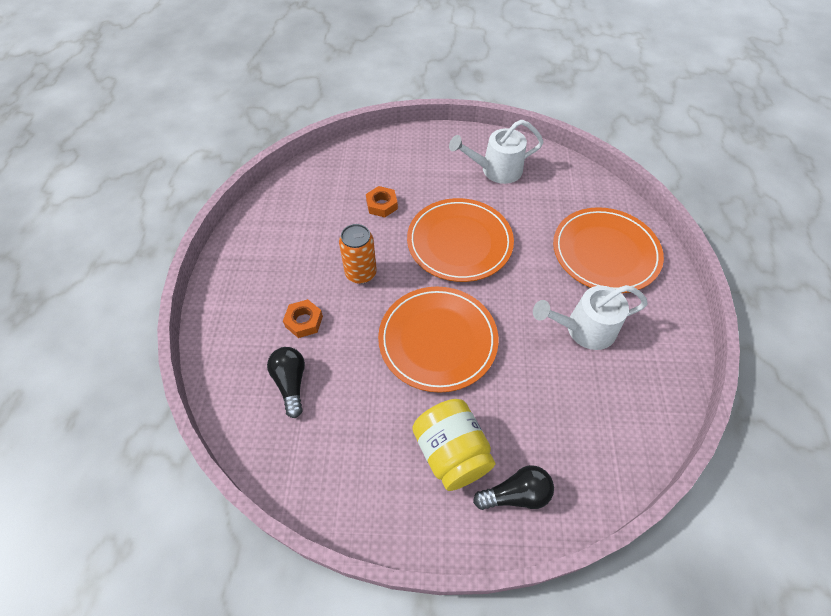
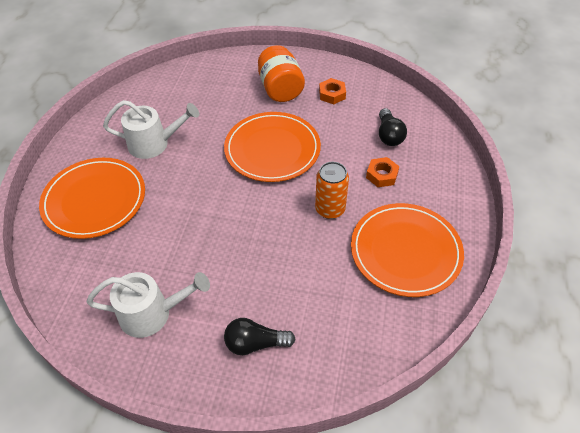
camera: 170 degrees left, 5 degrees down
(382, 205) = (300, 282): orange nut -> orange nut (332, 94)
(451, 453) = (280, 89): yellow jar -> orange jar
(459, 242) = (228, 227): orange plate -> orange plate (405, 251)
(516, 494) = (247, 69): black light bulb -> black light bulb (255, 343)

